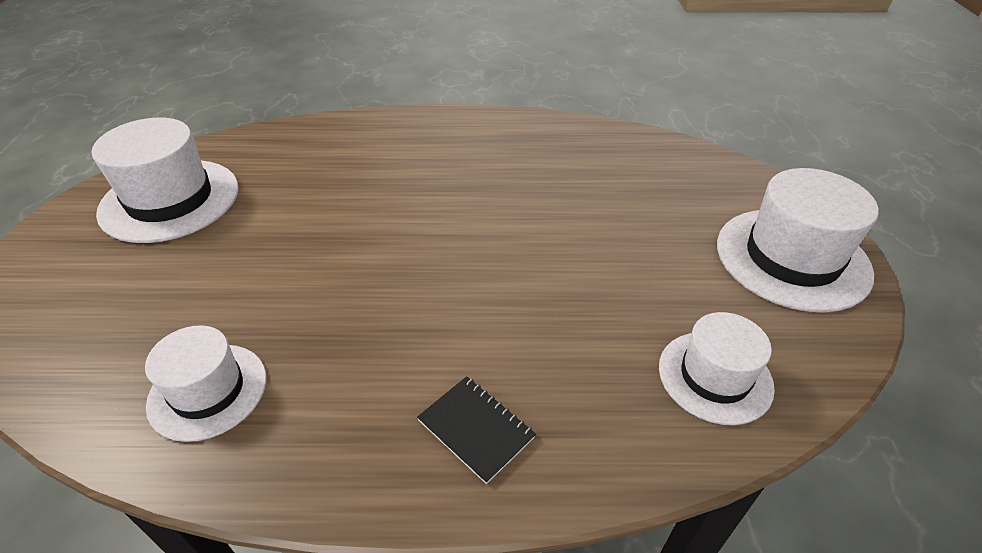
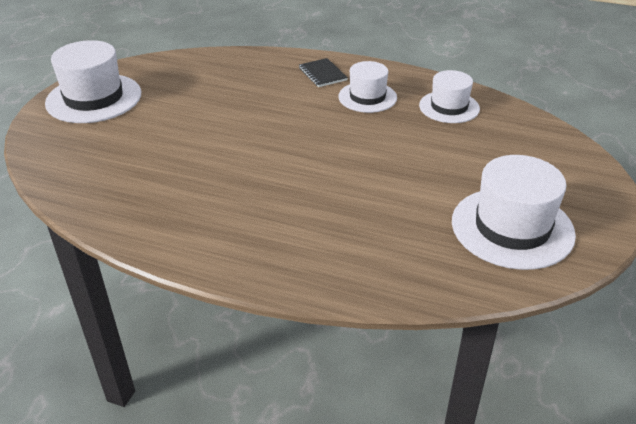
camera: 160 degrees left, 5 degrees down
(715, 376) = (202, 68): white hat -> white hat (367, 97)

